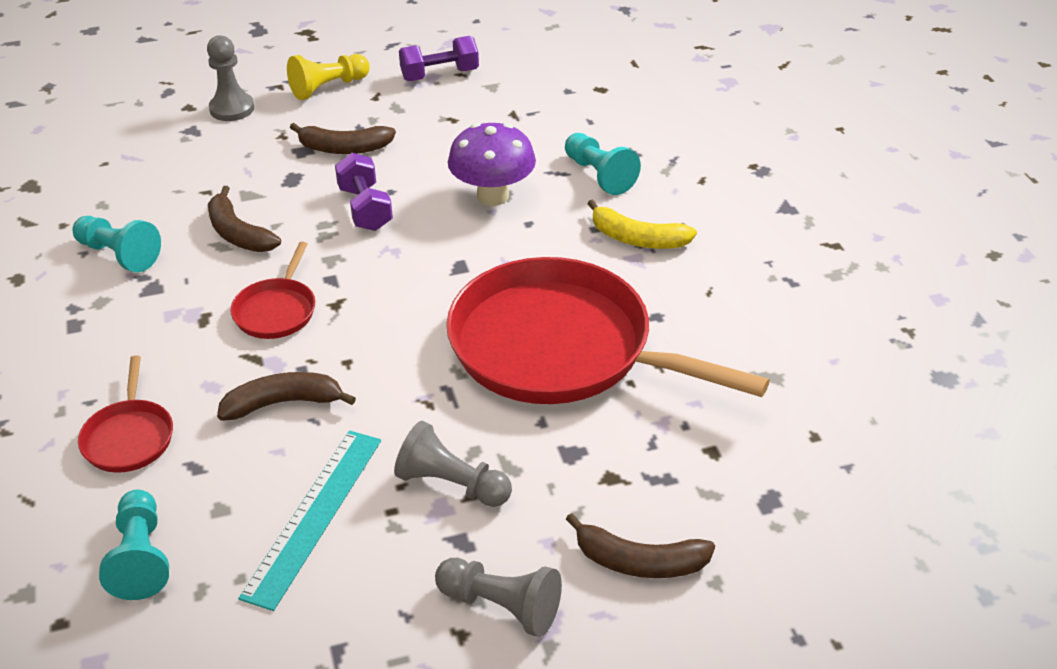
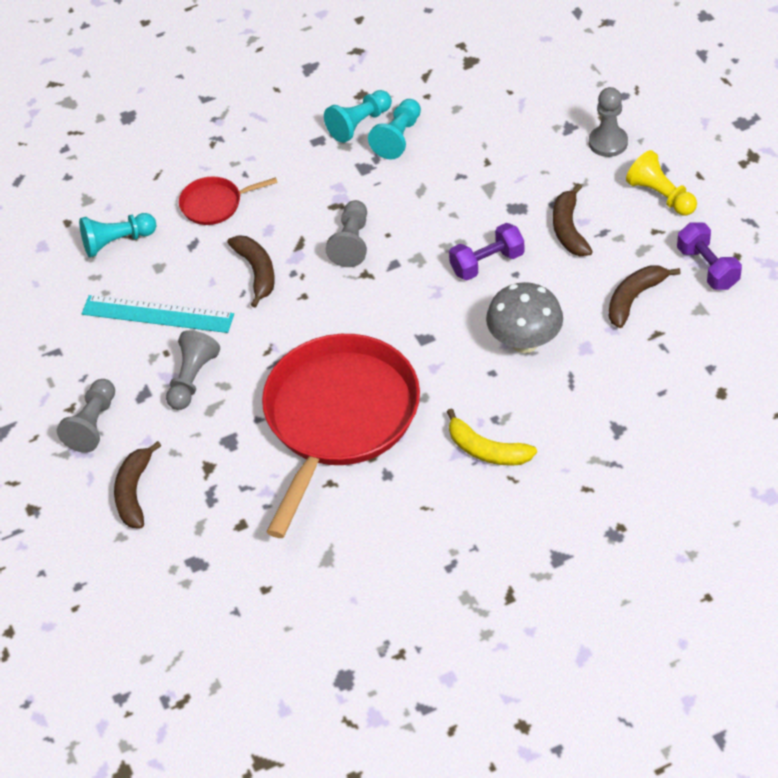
camera: 85 degrees right, 10 degrees up
(238, 233) = (438, 196): brown banana -> brown banana (634, 298)
(276, 311) = (351, 243): red pan -> grey pawn
(493, 196) = (524, 342): purple mushroom -> grey mushroom
(599, 175) = (574, 411): turquoise pawn -> turquoise pawn (359, 124)
(637, 239) = (486, 450): yellow banana -> yellow banana turned 75 degrees counterclockwise

